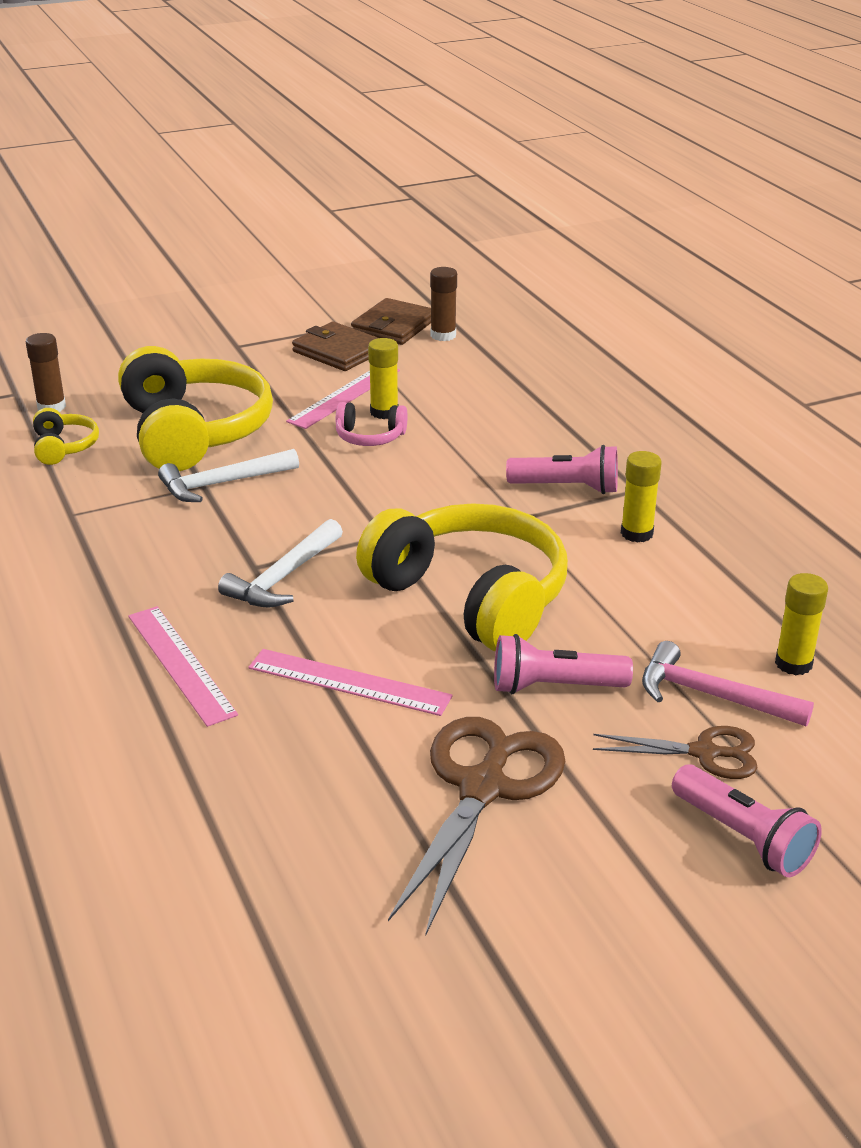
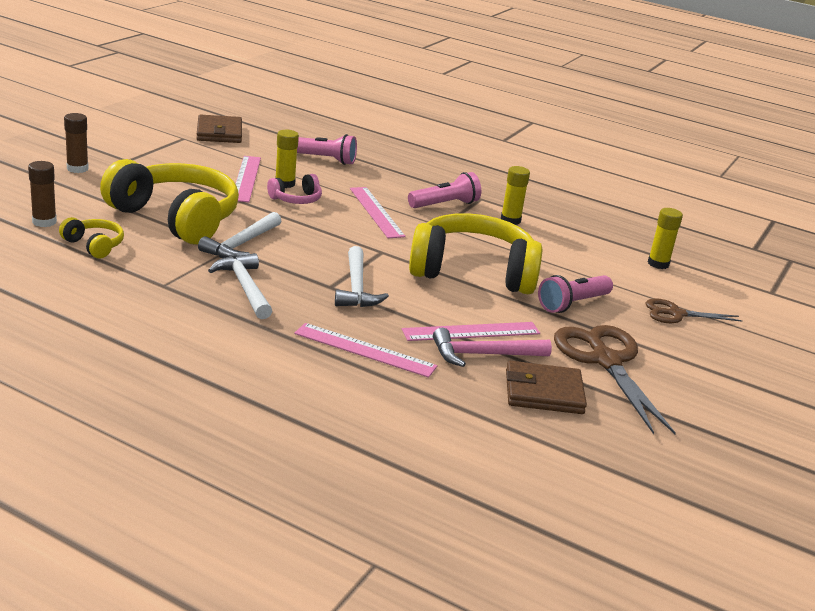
camera: 40 degrees left, 5 degrees down
(152, 541) = (245, 288): none -> white hammer
(338, 351) = (204, 153): brown wallet -> brown wallet (543, 392)
(443, 335) = (258, 133): brown glue stick -> brown glue stick (77, 169)
(452, 477) = (376, 212): none -> pink ruler
(705, 753) = (675, 314): brown scissors -> brown scissors turned 150 degrees counterclockwise
(712, 696) = (645, 288): pink hammer -> pink hammer (484, 355)
(743, 837) = (736, 345): pink flashlight -> pink flashlight (324, 159)

